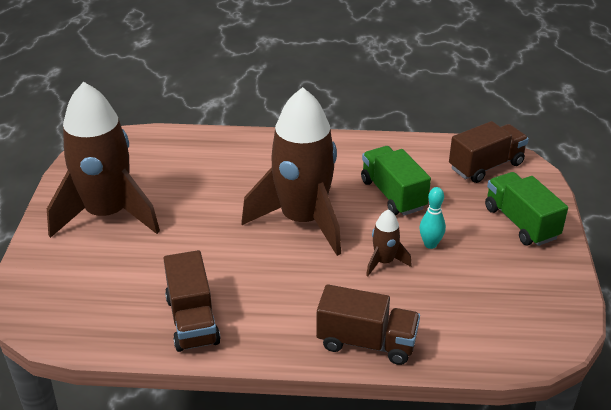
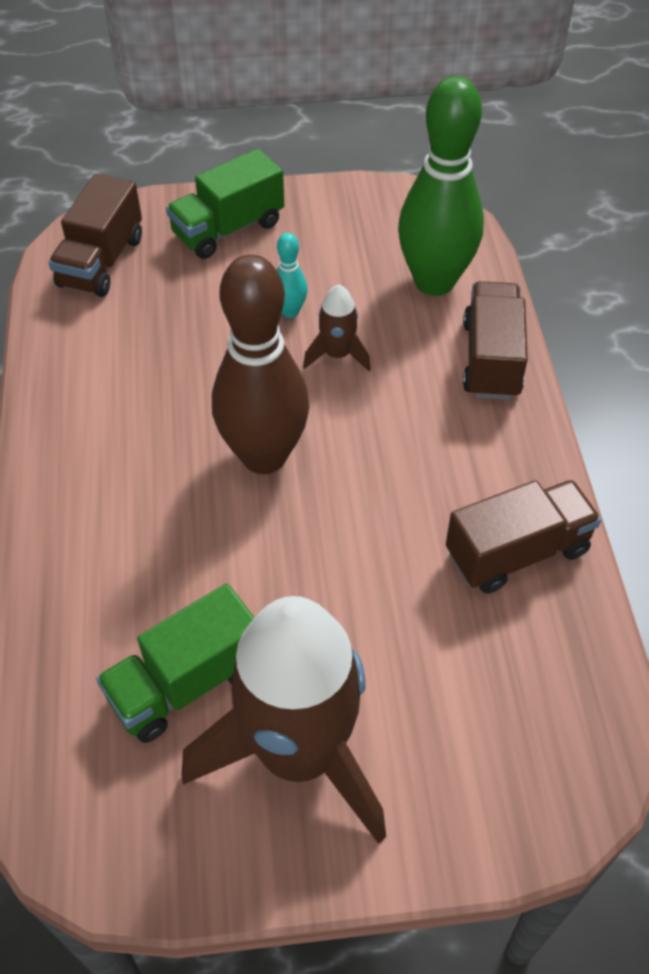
camera: 100 degrees left, 15 degrees up
(303, 220) = (264, 456): brown rocket -> brown bowling pin
(393, 194) = (183, 357): green truck -> green truck (186, 683)
(457, 325) = (434, 282): none -> green bowling pin
(486, 166) = (101, 262): brown truck -> brown truck turned 120 degrees counterclockwise

